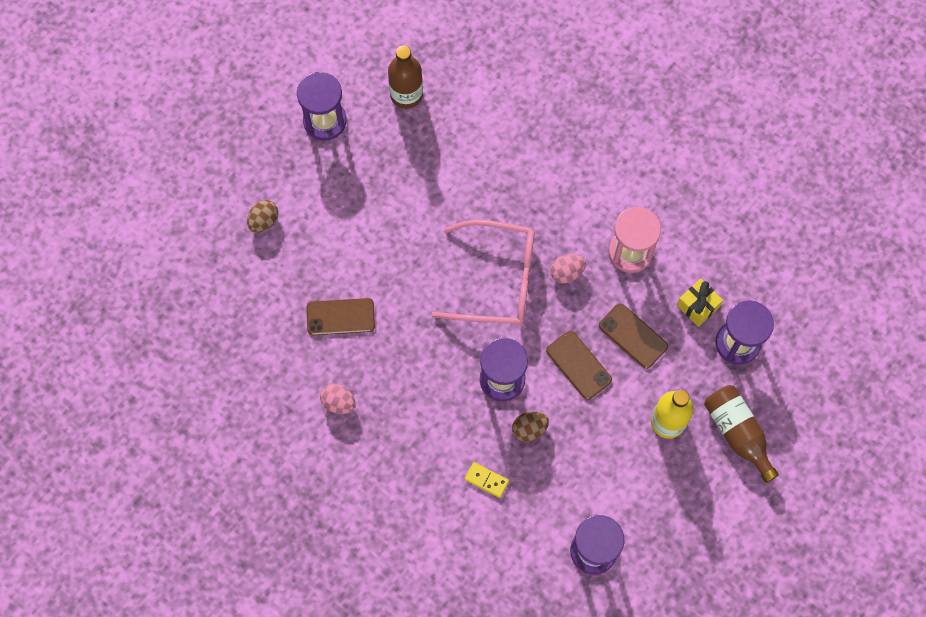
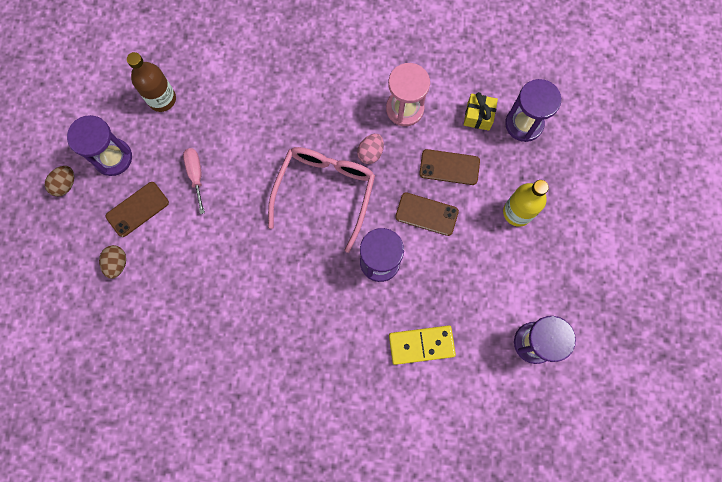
camera: 35 degrees left, 5 degrees up
(338, 402) = (271, 363): pink egg -> none
(340, 317) = (227, 297): brown phone -> brown phone (137, 209)
(389, 186) = (196, 175): none -> pink screwdriver
(486, 480) = (421, 345): yellow domino -> yellow domino, size x1.74
(498, 280) = (325, 191): pink glasses -> pink glasses turned 45 degrees counterclockwise
(529, 429) = (425, 285): brown egg -> brown egg (65, 184)
(737, 433) = (569, 187): brown bottle -> none

